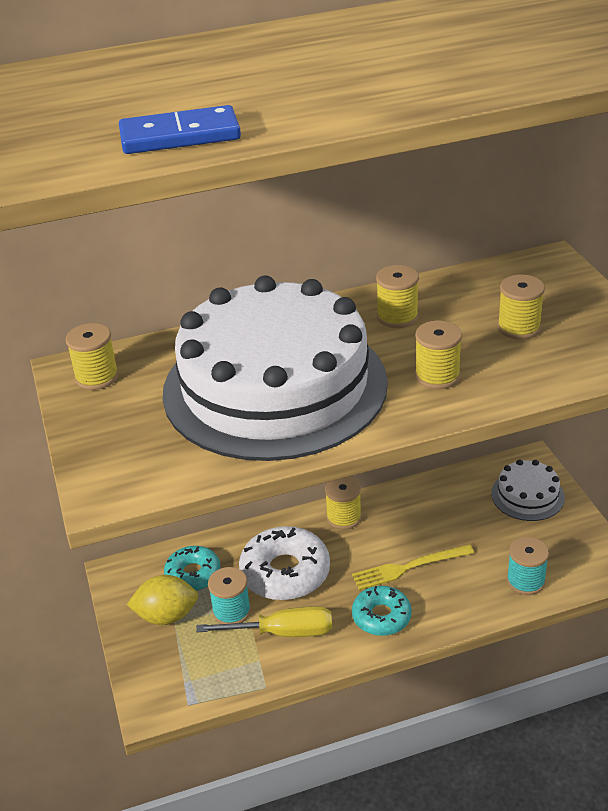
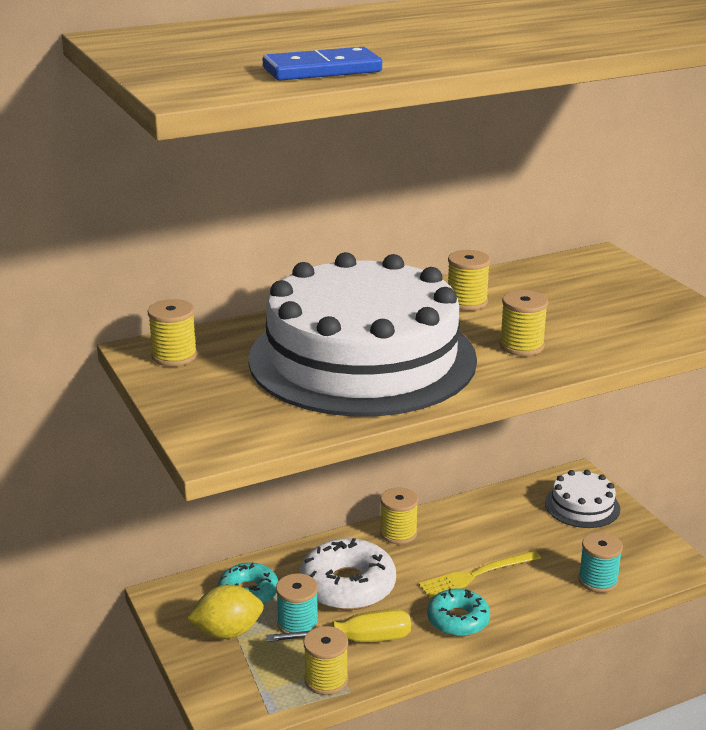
camera: 10 degrees left, 10 degrees down
(518, 328) = (588, 307): yellow spool -> yellow spool (326, 680)

